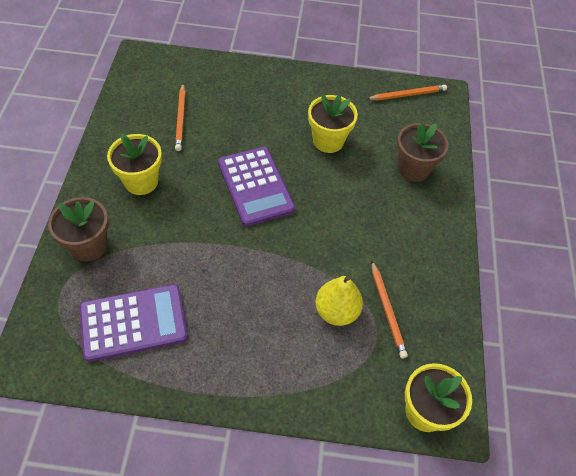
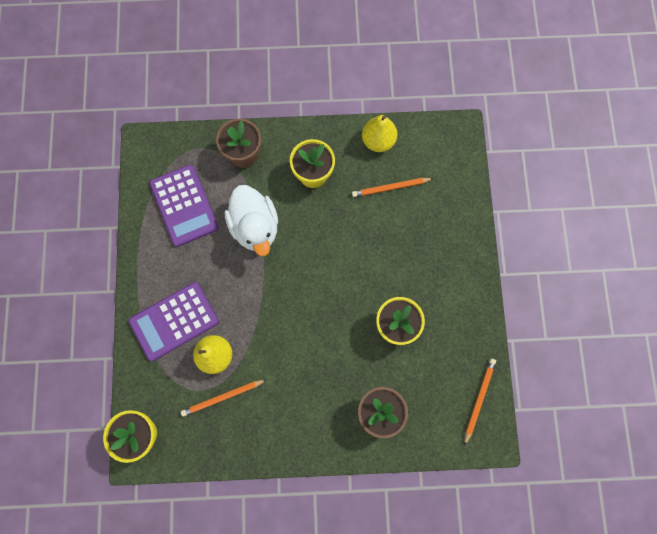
camera: 85 degrees right, 20 degrees up
(124, 119) = (378, 141): none -> yellow pear
(187, 247) = (255, 227): none -> white duck
(255, 186) = (327, 268): purple calculator -> purple calculator (174, 321)
(407, 95) = (479, 399): orange pencil -> orange pencil turned 135 degrees counterclockwise

